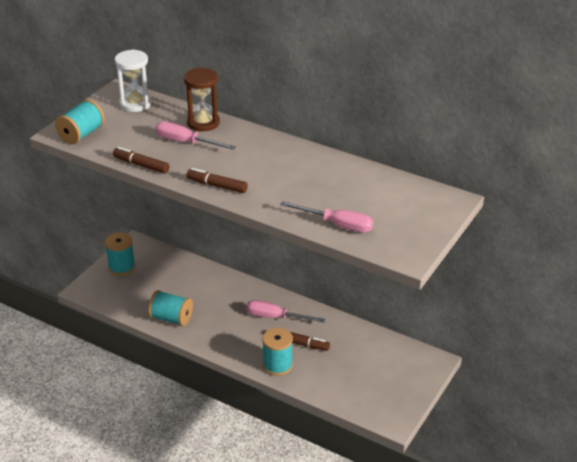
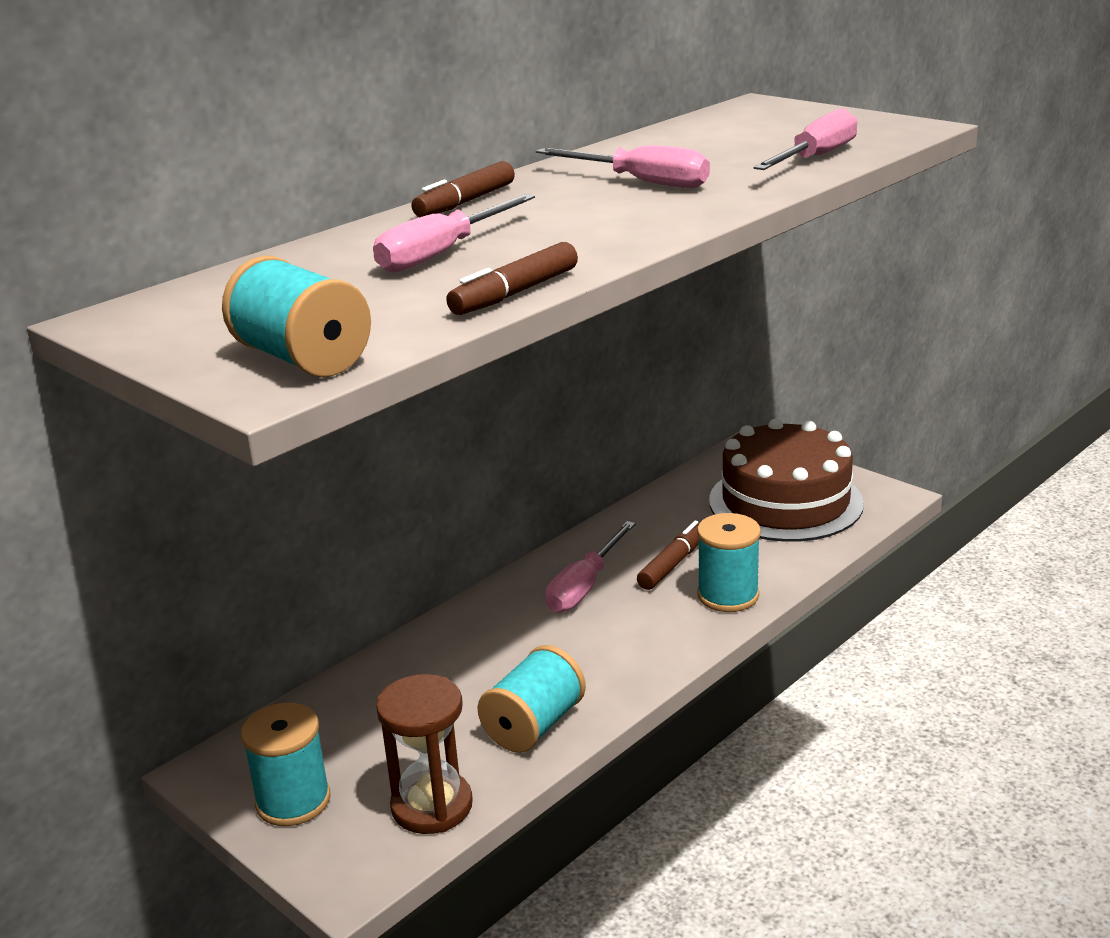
camera: 75 degrees left, 10 degrees down
(135, 104) = (203, 300): white hourglass -> none
(203, 123) = (369, 239): brown hourglass -> brown hourglass (432, 806)
(217, 185) = (644, 230): brown marker -> brown marker (465, 202)
(288, 177) = (641, 182): none -> pink screwdriver
(375, 379) = (785, 502): none -> brown cake

